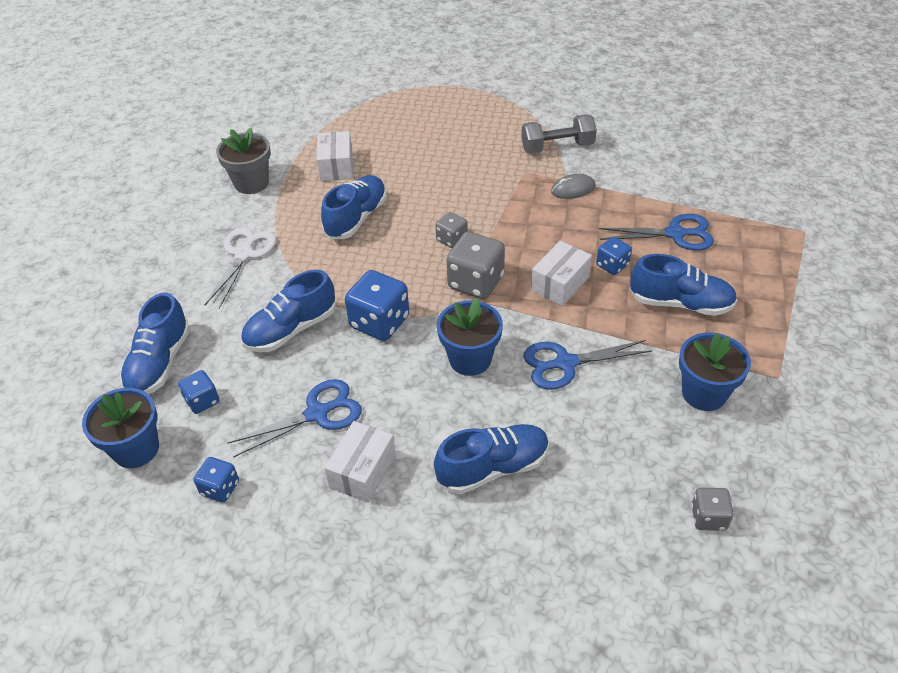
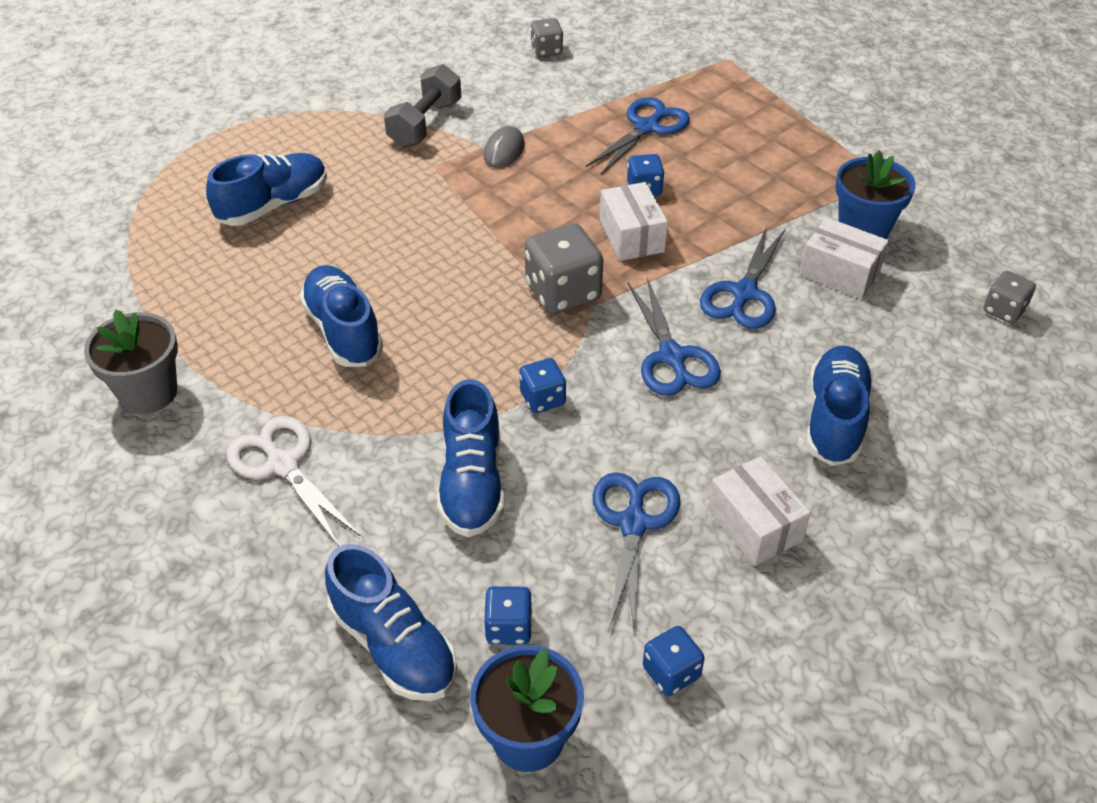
camera: 55 degrees left, 0 degrees up
(336, 166) = (224, 300): white box -> white box (840, 273)
(379, 322) = (542, 399): blue dice -> blue dice, size x0.57
(452, 239) = (475, 274): grey dice -> grey dice (546, 50)
(470, 359) = (672, 357): blue flower pot -> blue scissors
(680, 303) = (740, 178): blue shoe -> blue shoe (273, 205)

